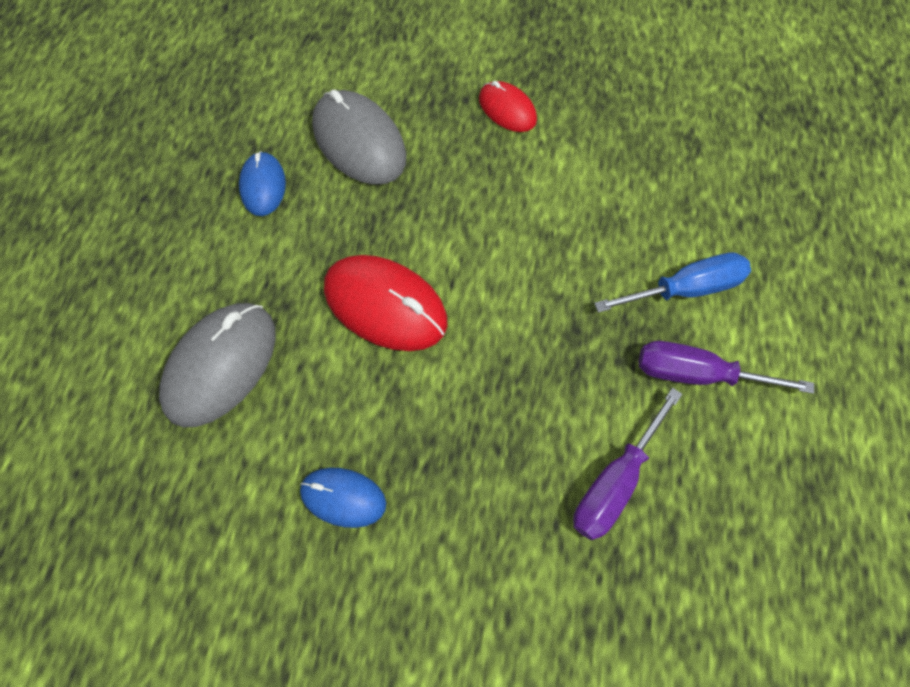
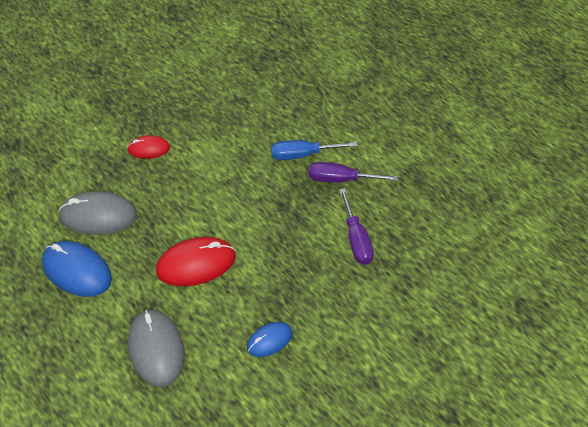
camera: 50 degrees left, 15 degrees down
(263, 186) = (77, 271): blue mouse -> blue mouse, size x1.72
(685, 289) = (302, 155): blue screwdriver -> blue screwdriver turned 120 degrees counterclockwise
(696, 374) = (341, 179): purple screwdriver -> purple screwdriver turned 45 degrees clockwise

